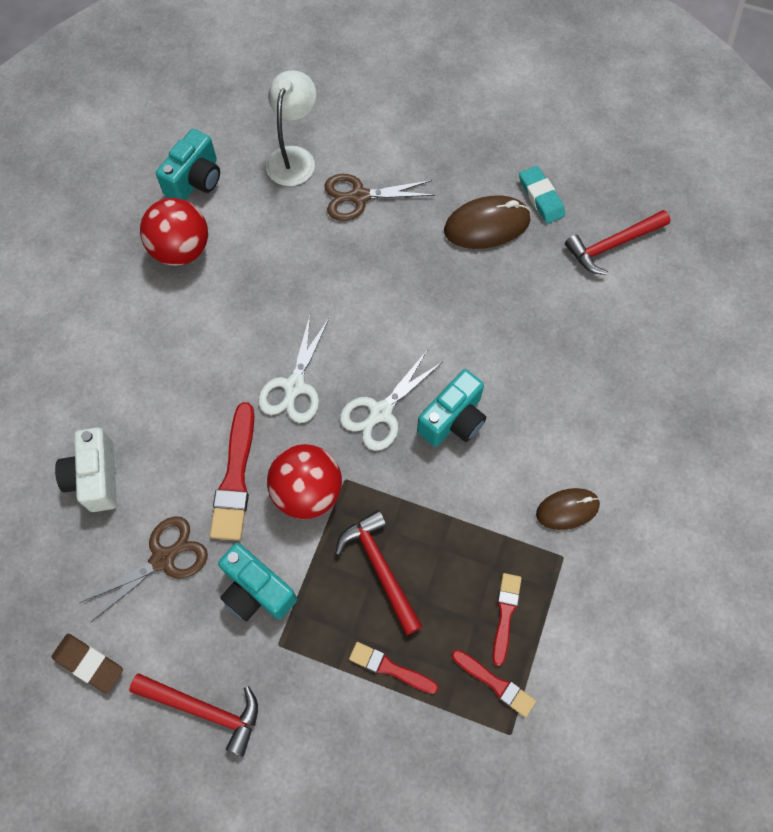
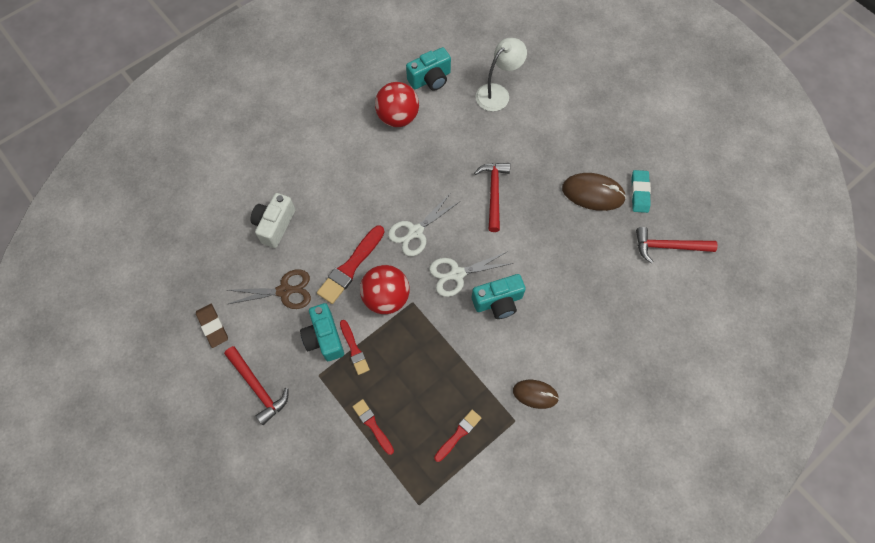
camera: 30 degrees right, 0 degrees up
(359, 197) = (523, 136): brown scissors -> none
(380, 568) = (401, 365): red hammer -> red hammer (493, 193)
(495, 683) = (428, 470): red brush -> red brush (354, 349)

